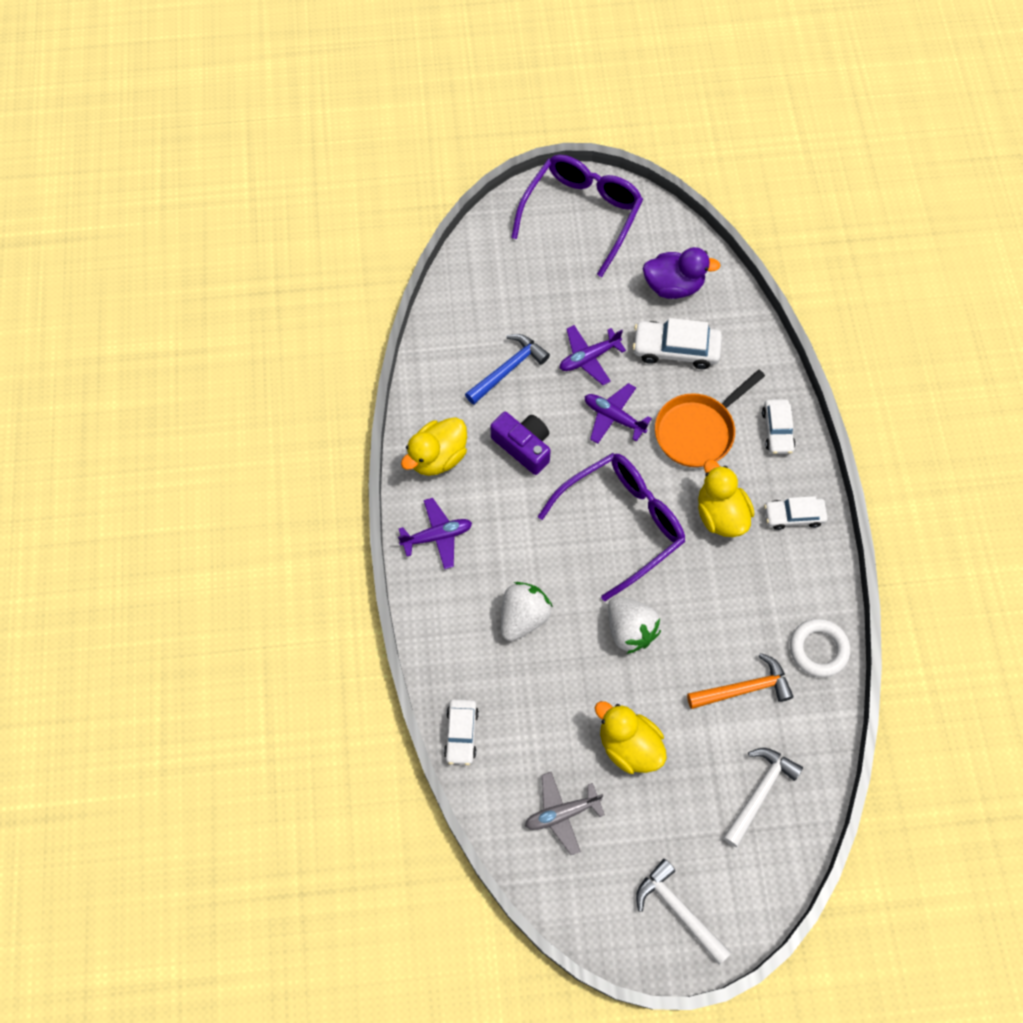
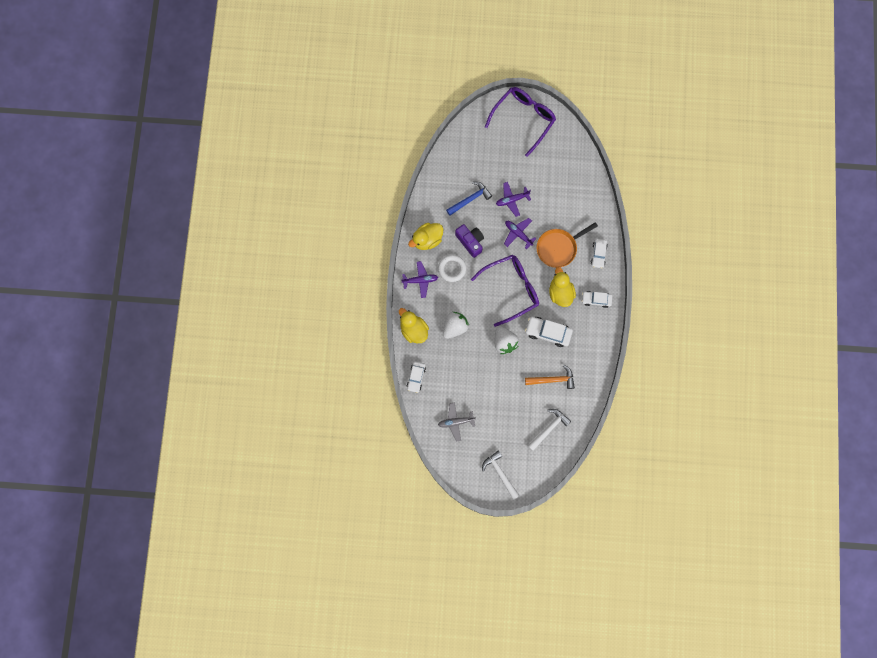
camera: 10 degrees right, 10 degrees up
(628, 745) = (493, 396): yellow duck -> yellow duck (413, 330)
(673, 286) = (563, 167): purple duck -> none
(675, 349) = (557, 202): white car -> white car (548, 332)
(818, 649) = (592, 367): white ring -> white ring (452, 269)

